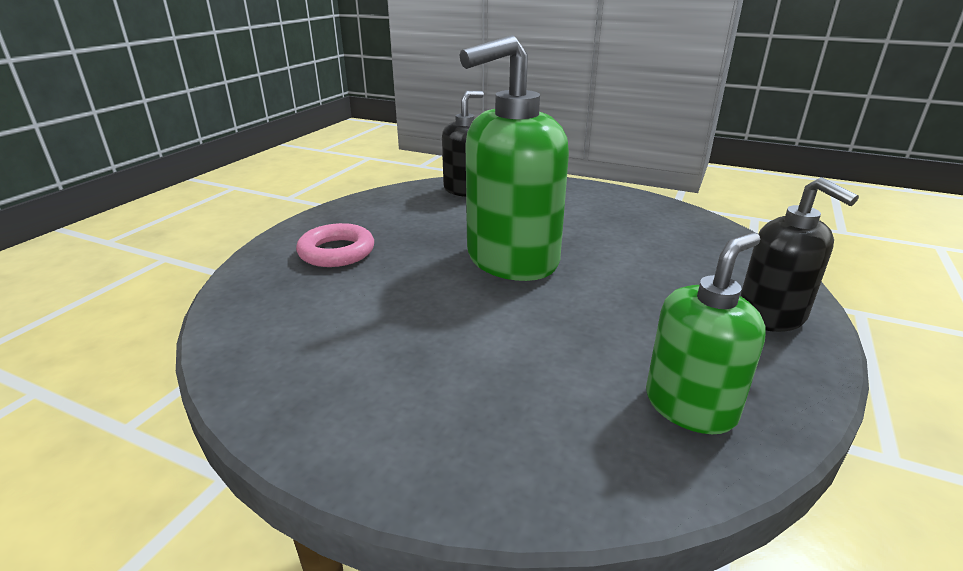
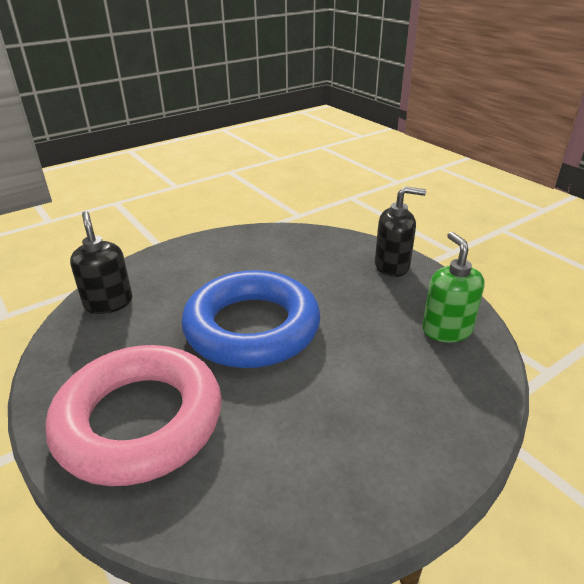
camera: 60 degrees left, 5 degrees up
(336, 252) = (139, 420): pink ring -> pink ring, size x2.15
(511, 260) = (252, 327): green soap dispenser -> blue ring

